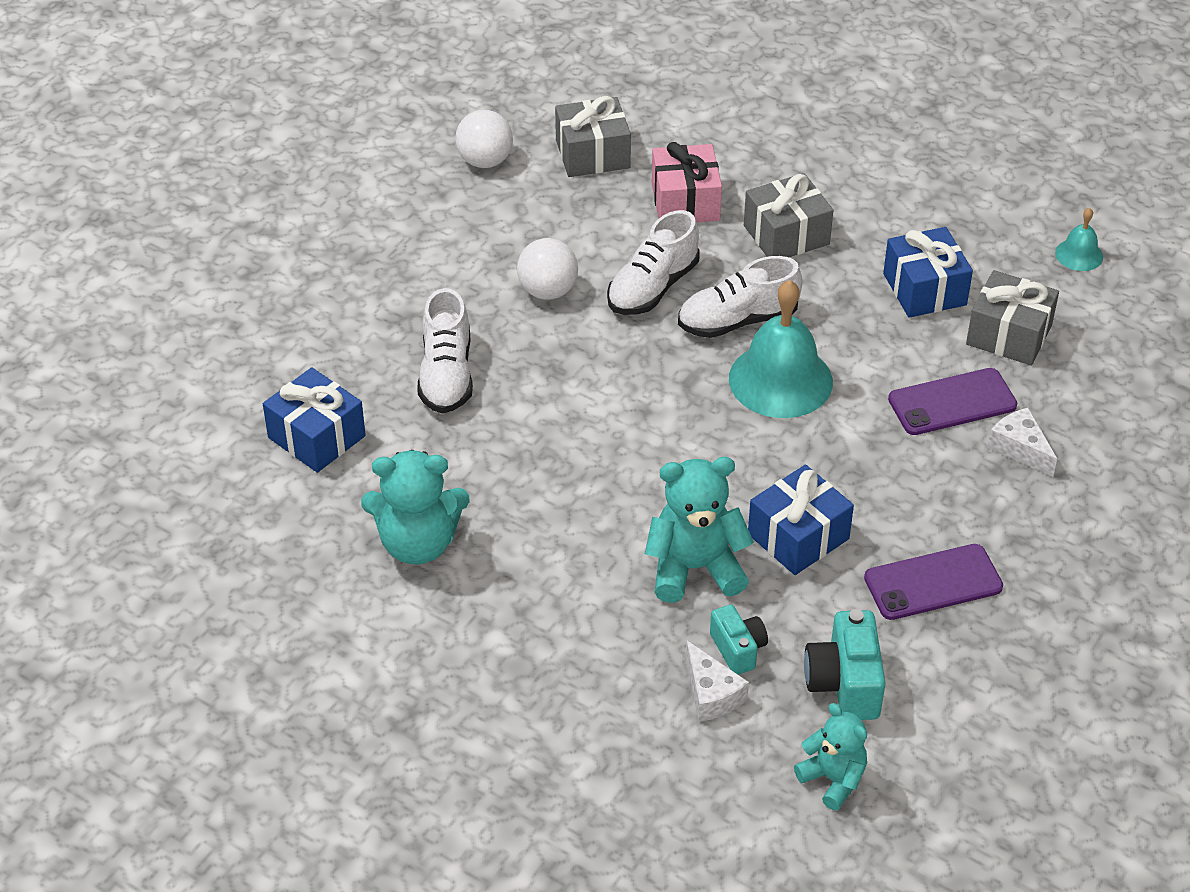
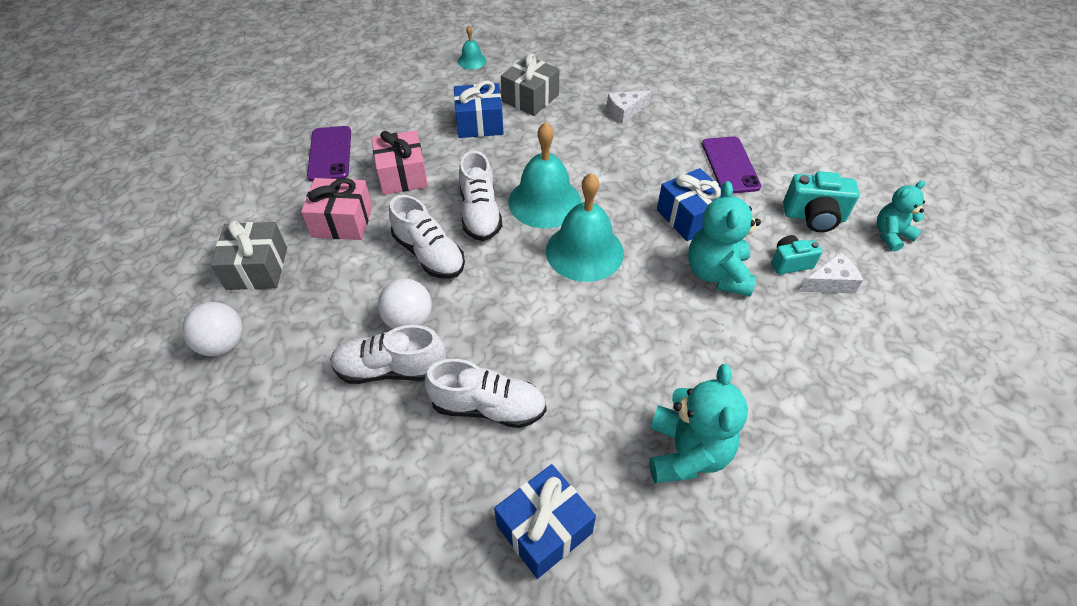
camera: 80 degrees left, 5 degrees up
(479, 291) = (390, 369): none -> white shoe
(698, 430) = (584, 251): none -> turquoise bell
(786, 235) = (402, 175): grey gift -> pink gift
(952, 402) = (582, 130): purple phone -> purple phone (330, 154)

